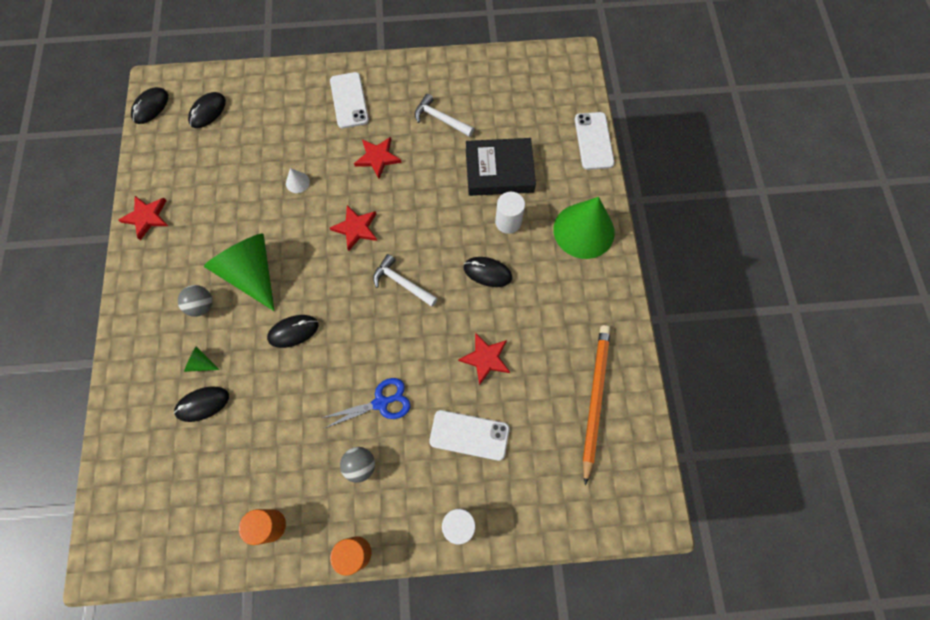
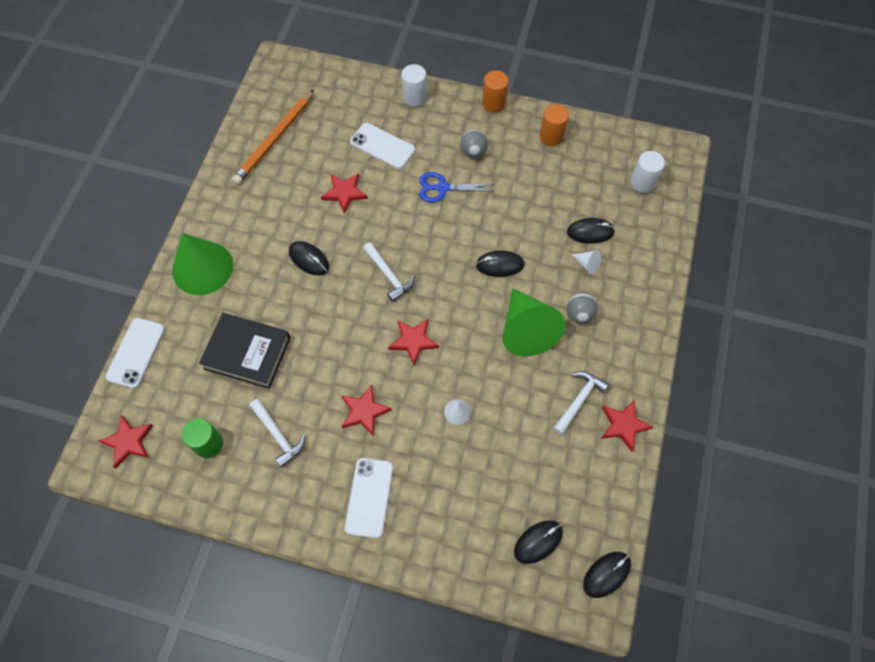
camera: 160 degrees left, 5 degrees down
(190, 225) = (579, 400): none -> white hammer
(201, 363) = (587, 264): green cone -> white cone
(492, 97) = (208, 444): none -> green cylinder
(508, 222) = (266, 299): white cylinder -> white cylinder (642, 182)
(555, 79) = (128, 442): none -> red star

